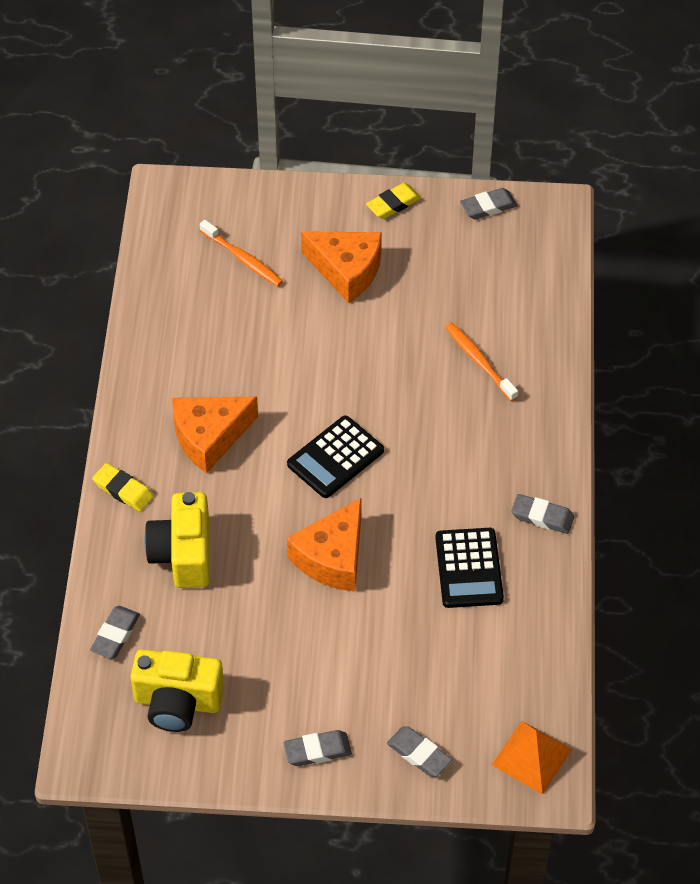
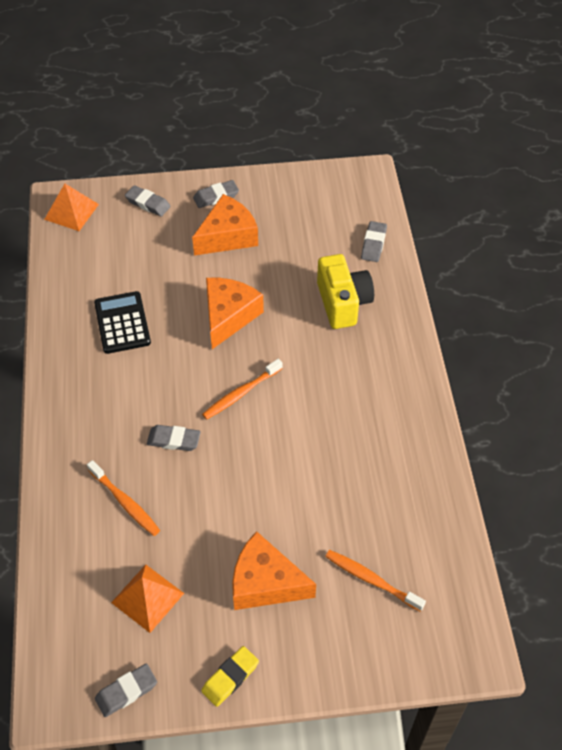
camera: 170 degrees right, 0 degrees up
(123, 490) = (405, 342): yellow eraser -> none
(177, 702) = (316, 211): yellow camera -> none
(209, 437) = (350, 395): orange cheese -> orange cheese (227, 236)
(335, 458) = (241, 393): black calculator -> orange toothbrush
(463, 274) = (147, 598): none -> orange pyramid
(542, 517) = (65, 370): grey eraser -> grey eraser (174, 440)

